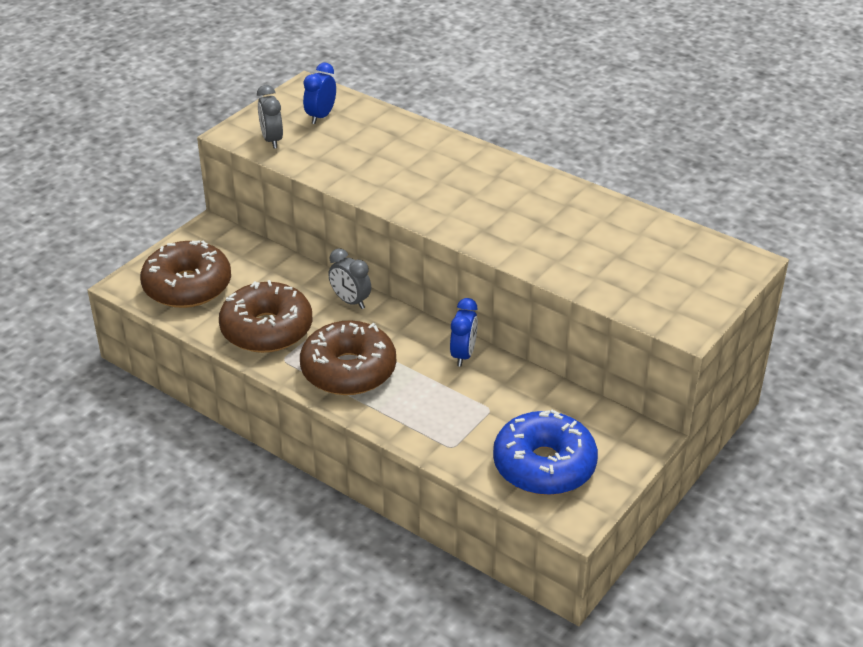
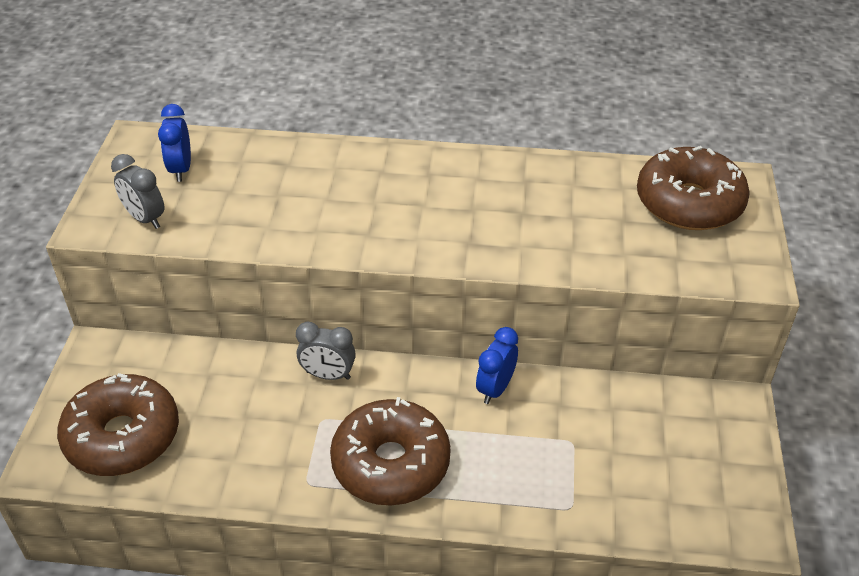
camera: 30 degrees left, 5 degrees up
(267, 329) = (260, 452): brown donut -> brown donut (689, 203)
(463, 355) = (495, 388): blue clock -> blue clock turned 135 degrees counterclockwise
(544, 465) = (676, 484): blue donut -> none

